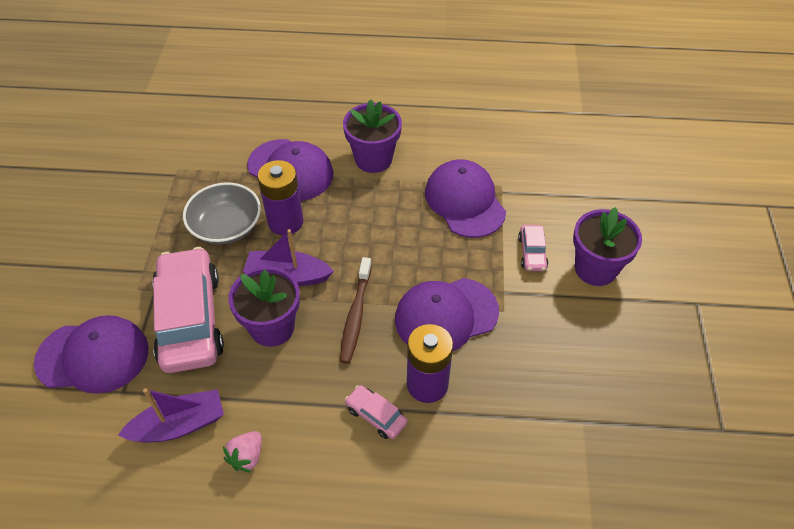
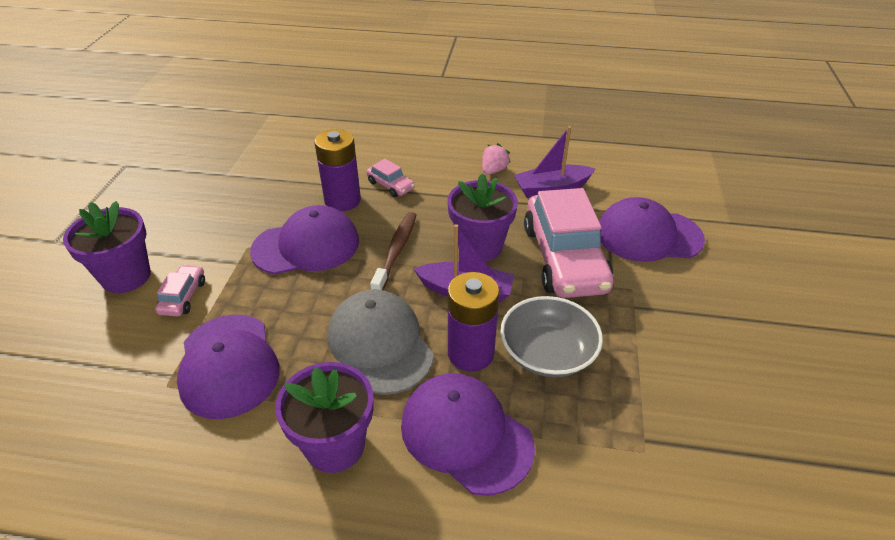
camera: 175 degrees left, 10 degrees down
(356, 224) = (380, 344): none -> grey cap

